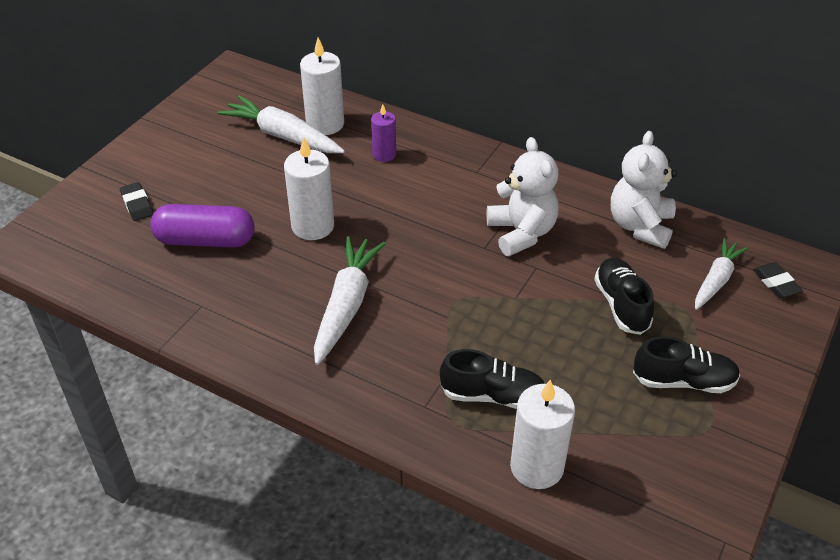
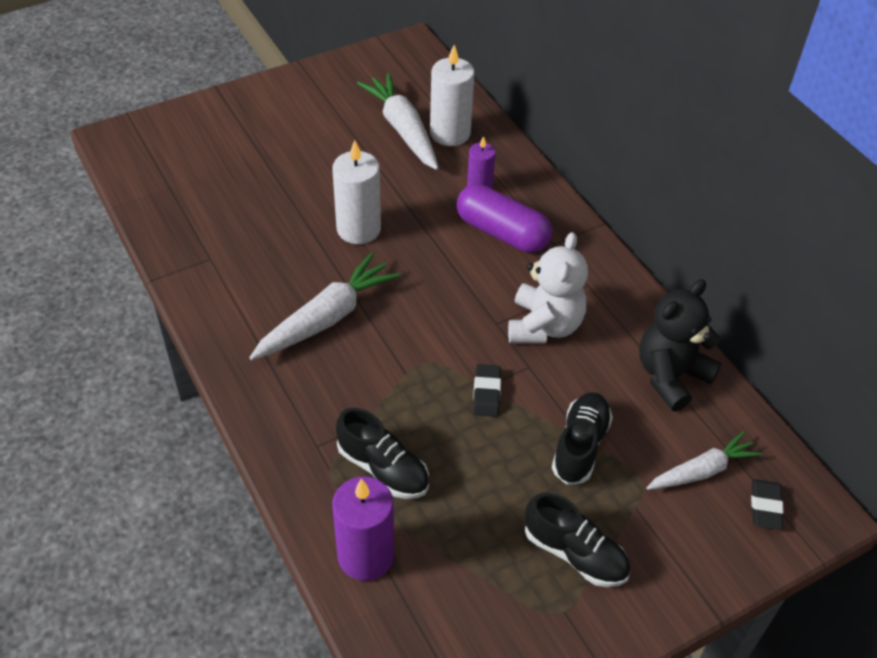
camera: 30 degrees right, 5 degrees up
(137, 204) = (231, 141): black eraser -> black eraser (486, 393)
(205, 240) = (259, 200): purple capsule -> purple capsule (502, 232)
(536, 467) = (366, 556): white candle -> purple candle
(640, 226) = (671, 376): white teddy bear -> black teddy bear

